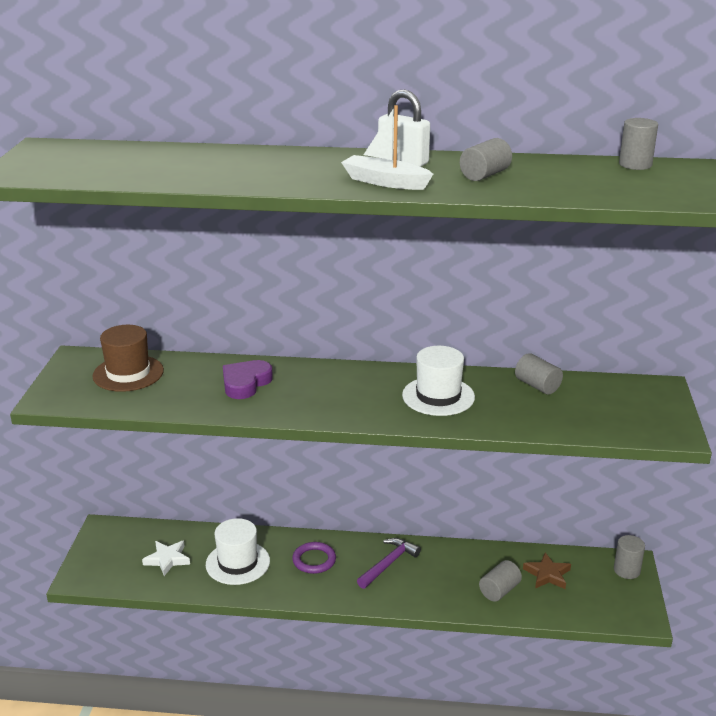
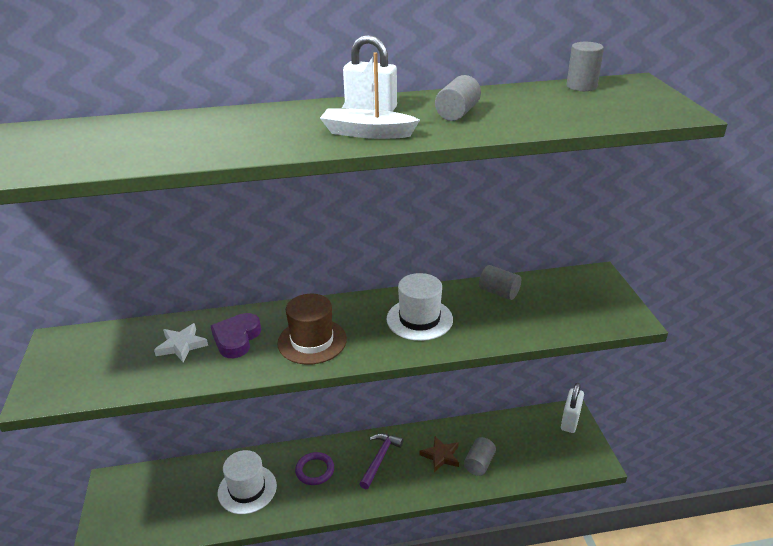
camera: 15 degrees left, 5 degrees up
(128, 373) = (115, 349): brown hat -> brown hat (312, 341)
(167, 559) = (180, 501): white star -> white star (181, 345)
(547, 574) = (511, 439): brown star -> brown star (441, 456)
(626, 570) = (570, 421): grey cylinder -> white padlock

